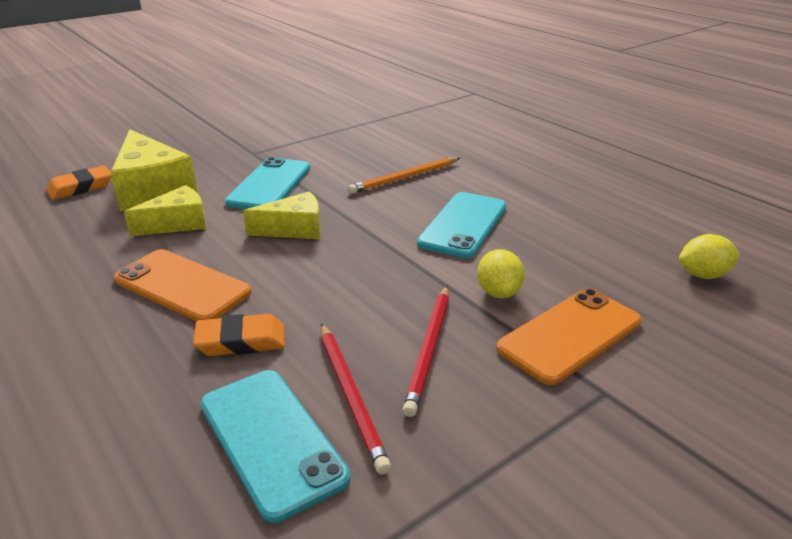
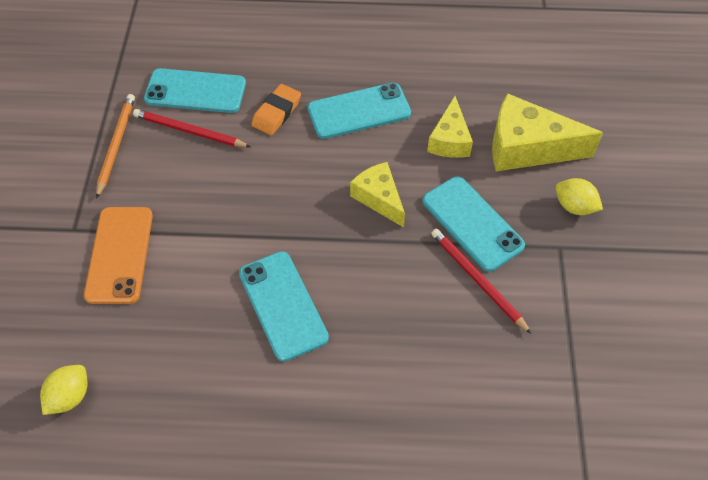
camera: 130 degrees right, 25 degrees up
(80, 187) = (568, 110): orange eraser -> none
(182, 286) = (359, 111): orange phone -> turquoise phone
(294, 229) = (379, 198): yellow cheese -> yellow cheese turned 120 degrees clockwise
(404, 178) = (400, 328): orange pencil -> orange pencil (116, 145)
(429, 349) = (183, 182): red pencil -> red pencil (477, 280)
(498, 292) = (190, 255): yellow lemon -> yellow lemon (574, 206)

